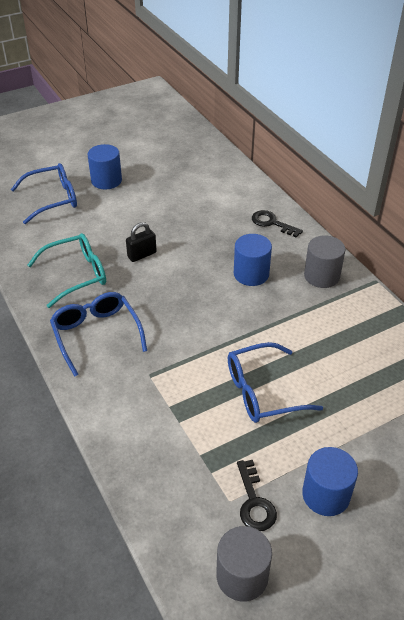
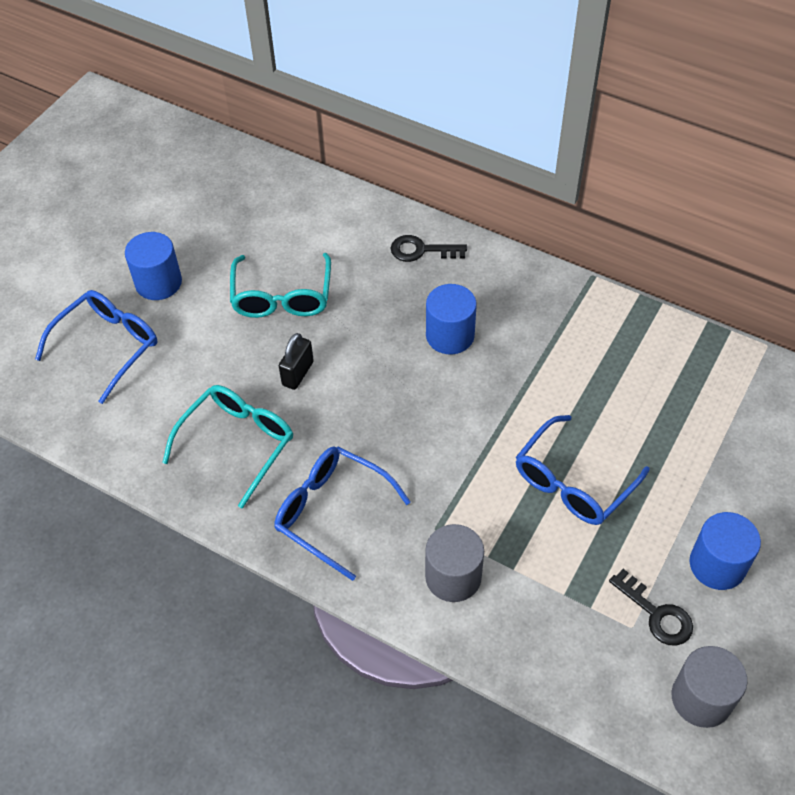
camera: 30 degrees left, 10 degrees up
(167, 214) = (282, 297): none -> turquoise glasses
(321, 276) = (530, 298): grey cylinder -> grey cylinder (453, 577)

